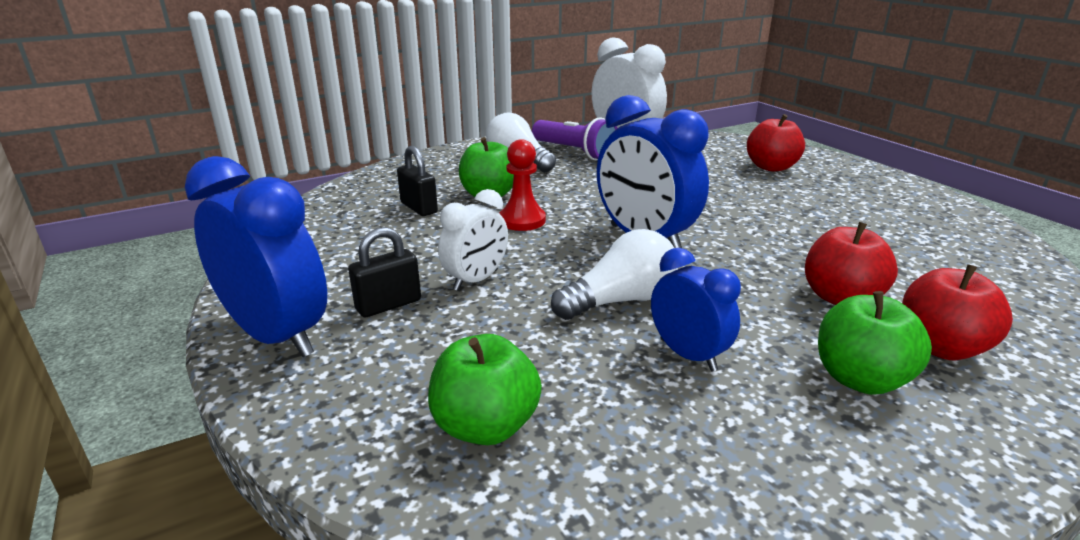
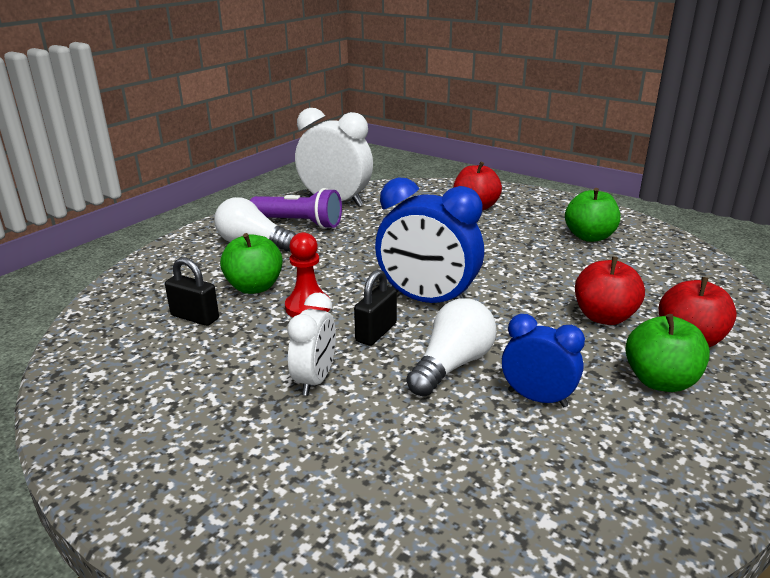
camera: 25 degrees left, 0 degrees up
(277, 336) = (168, 497): blue clock -> none
(388, 305) = (253, 429): black padlock -> black padlock (376, 332)
(485, 426) = (435, 515): green apple -> green apple (589, 237)

